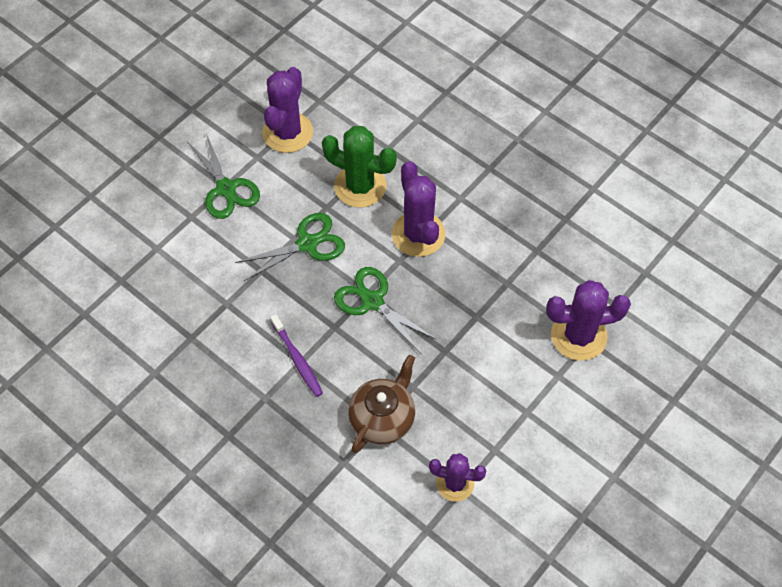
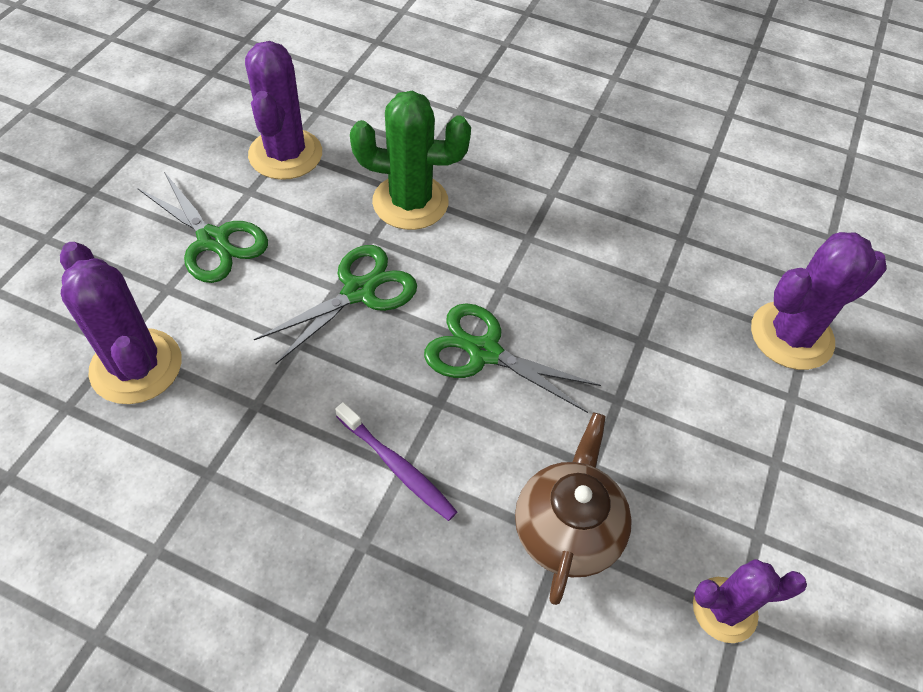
camera: 20 degrees left, 5 degrees down
(418, 234) = (514, 248): purple cactus -> purple cactus (136, 366)

